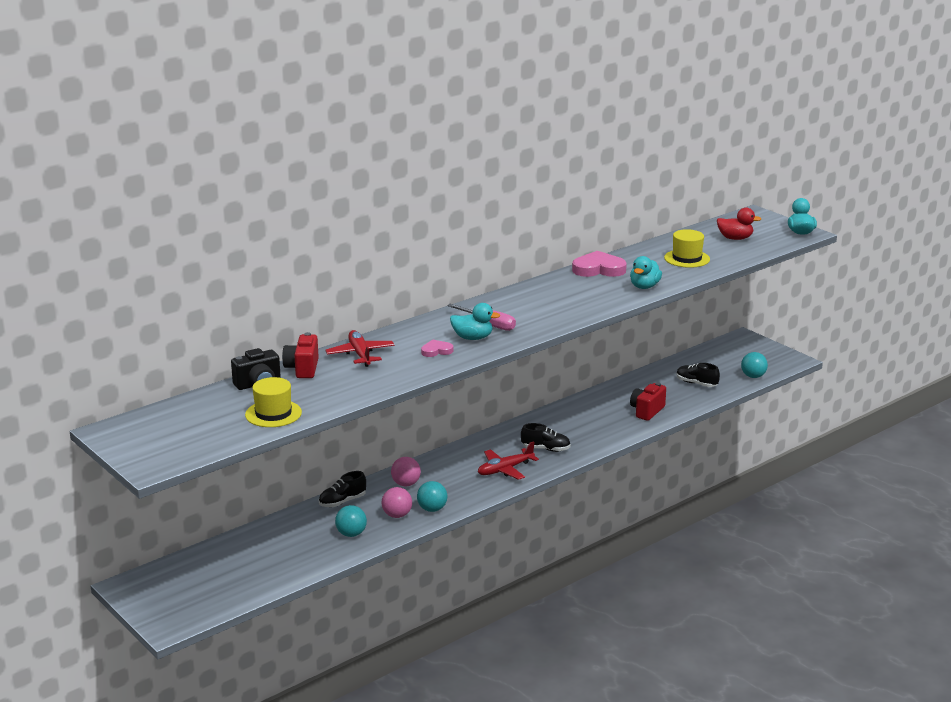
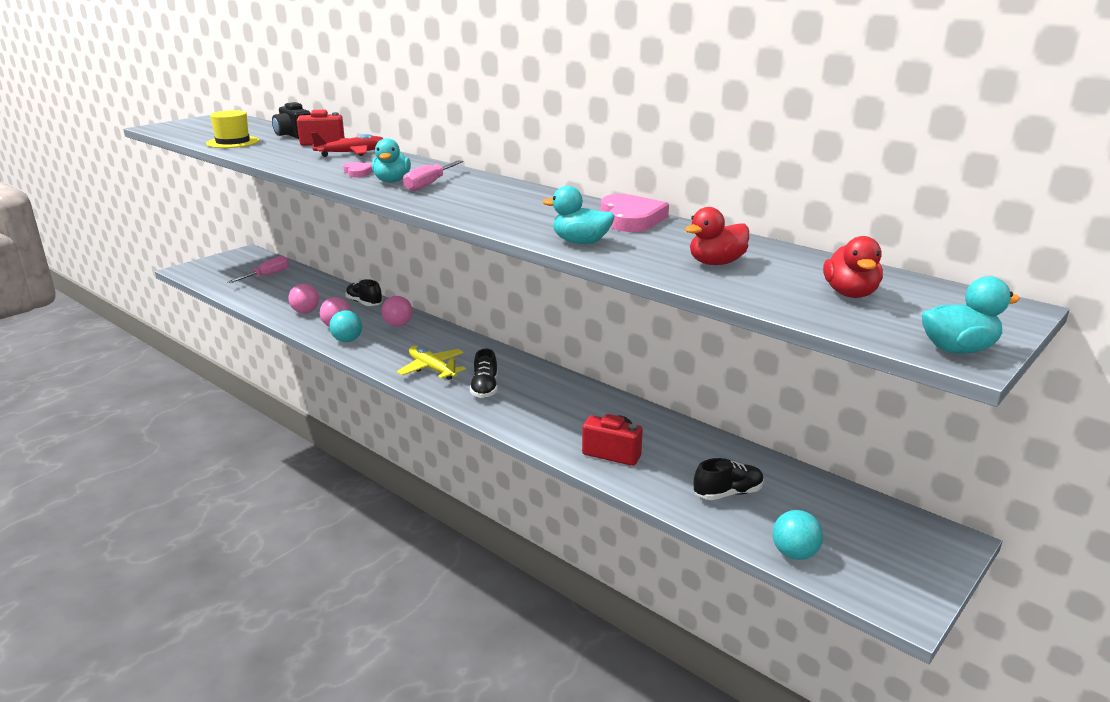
camera: 80 degrees right, 0 degrees up
(226, 564) = (267, 275): none -> pink screwdriver
(351, 534) = (305, 312): turquoise ball -> pink ball
(505, 469) = (432, 369): red plane -> yellow plane
(687, 258) = (716, 263): yellow hat -> red duck
(696, 383) = (728, 493): black shoe -> black shoe turned 45 degrees clockwise

